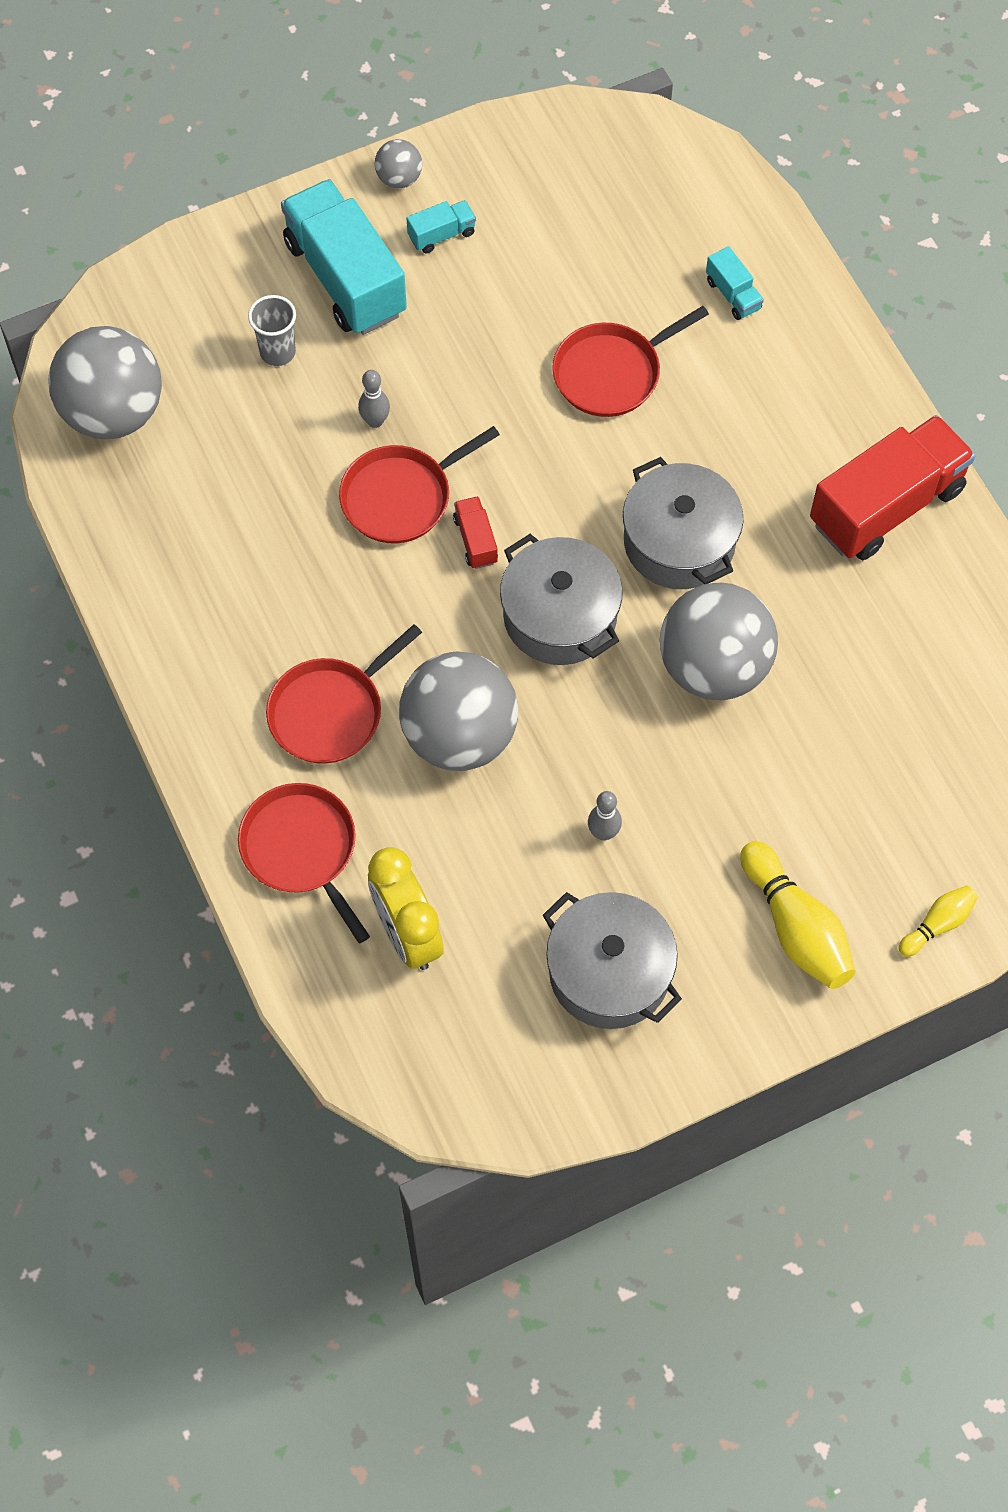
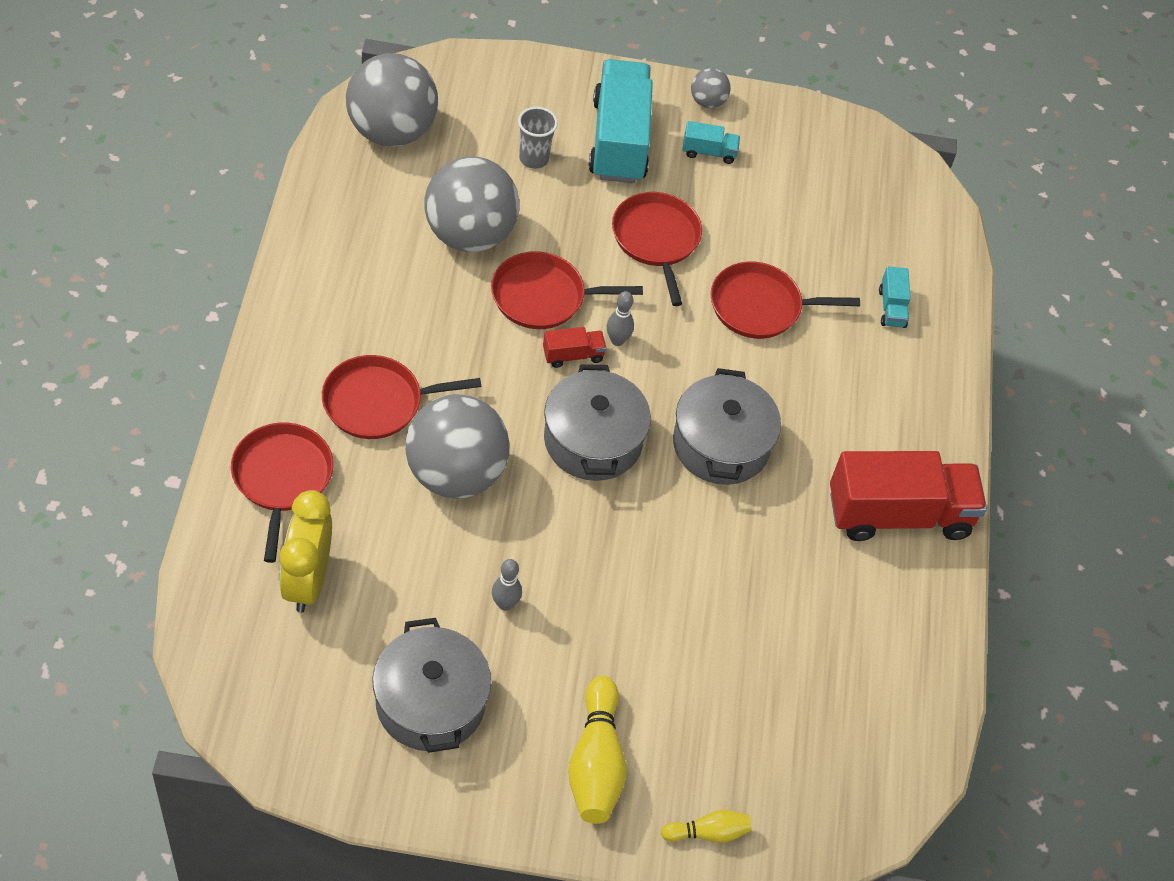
camera: 25 degrees right, 10 degrees down
(375, 421) = (565, 239): grey bowling pin -> grey bowling pin (617, 340)
(462, 365) = (656, 240): none -> red pan
(475, 540) = (573, 355): red truck -> red truck turned 60 degrees clockwise
(713, 667) = (679, 543): grey ball -> grey ball (469, 234)

